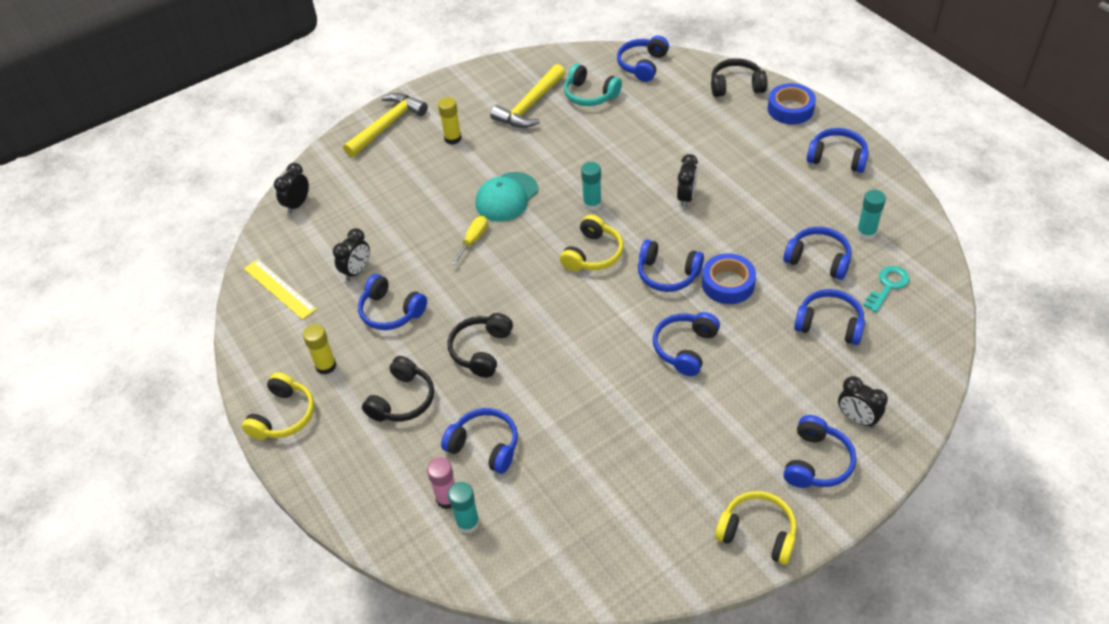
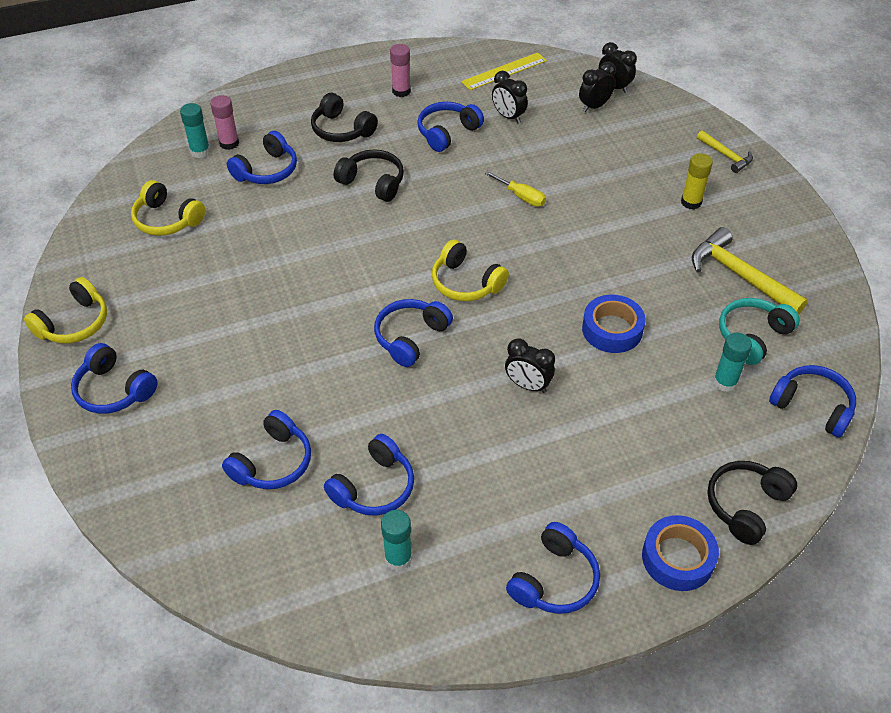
camera: 100 degrees right, 0 degrees up
(283, 416) = (360, 67): yellow headphones -> yellow headphones (167, 220)
(326, 366) = (401, 91): yellow glue stick -> pink glue stick
(387, 125) = (726, 156): yellow hammer -> yellow hammer, size x0.57
(506, 197) = (579, 230): turquoise cap -> none
(592, 204) = (545, 297): turquoise glue stick -> turquoise glue stick (725, 382)
(685, 348) = (303, 326): blue headphones -> none
(728, 284) = (374, 386): blue tape -> blue tape (612, 329)
(736, 86) = (745, 505): black headphones -> black headphones turned 150 degrees counterclockwise
(857, 418) = (141, 442): black clock -> black clock (594, 106)
(888, 286) = (300, 546): turquoise key -> none

